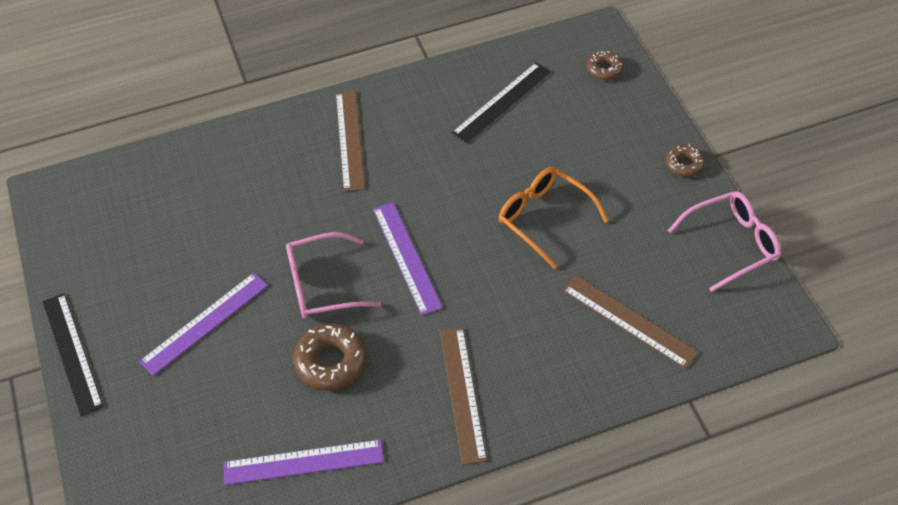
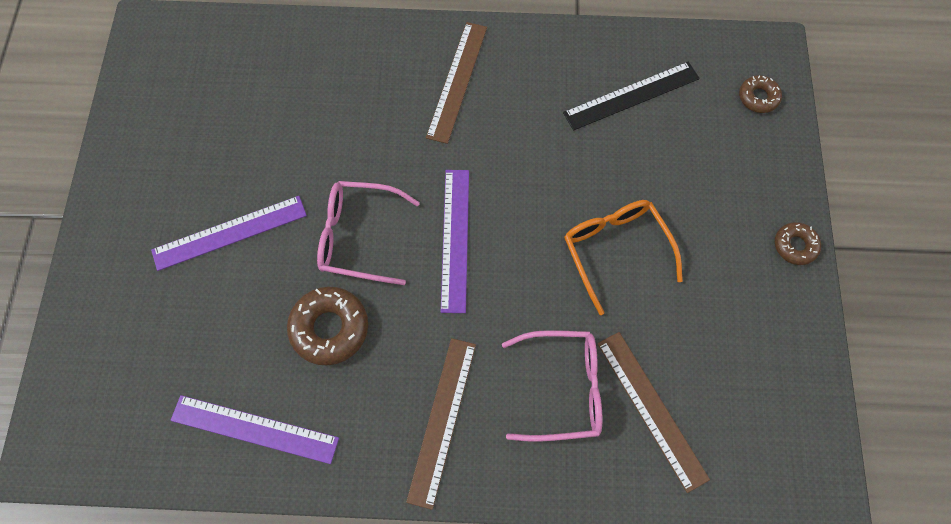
camera: 20 degrees right, 15 degrees up
(72, 353) = (95, 214): black ruler -> none
(731, 244) = (805, 364): pink glasses -> pink glasses (562, 388)

